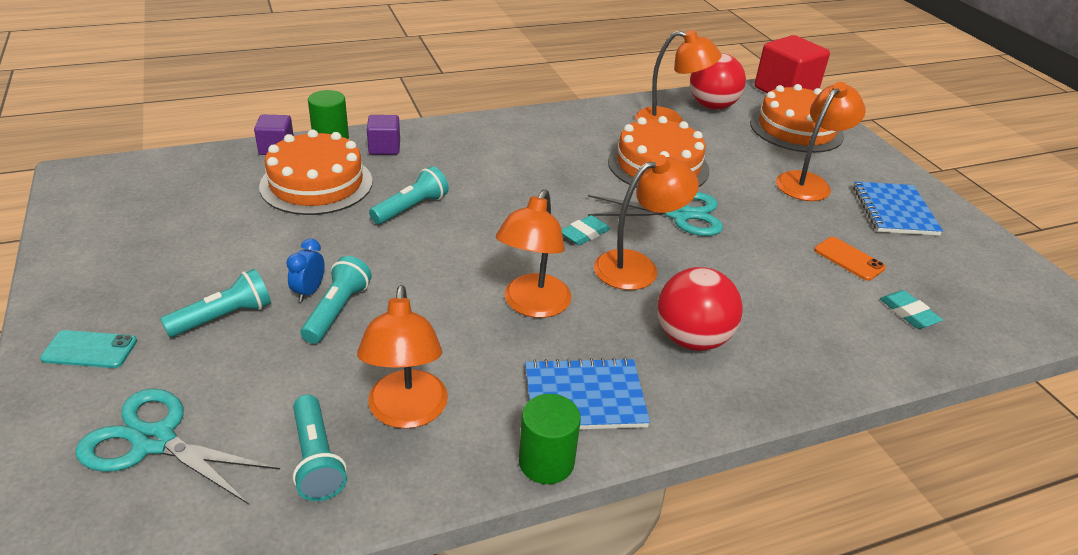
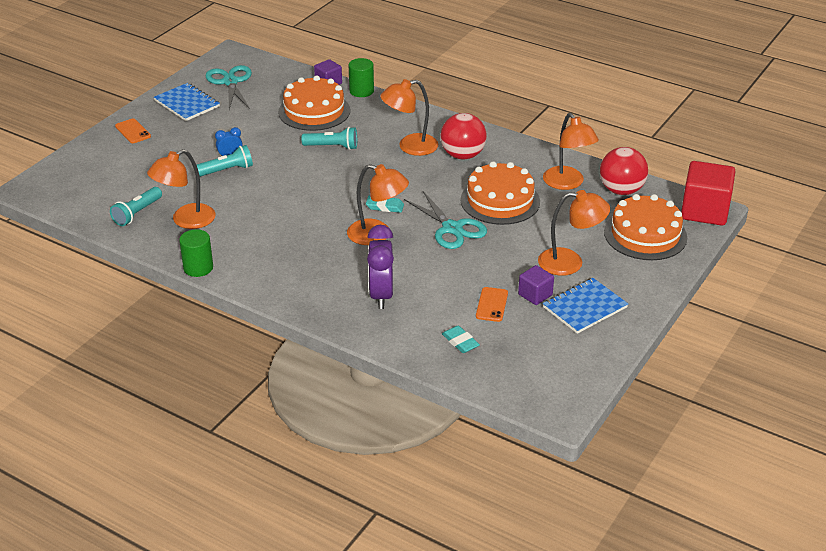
camera: 55 degrees right, 0 degrees up
(90, 350) = (133, 131): turquoise phone -> orange phone
(154, 441) = (106, 174): turquoise scissors -> turquoise scissors (230, 82)
(224, 317) = (187, 147): turquoise flashlight -> none
(384, 148) = (377, 110): purple cube -> purple cube (535, 295)
(532, 305) = (299, 218): orange lamp -> orange lamp (410, 146)
(584, 397) = (251, 261): blue notebook -> blue notebook (187, 104)
(692, 339) = (335, 275): red ball -> red ball (462, 155)
(768, 324) = (381, 295): none -> purple clock
(908, 313) = (460, 342): turquoise eraser -> turquoise eraser turned 60 degrees counterclockwise

